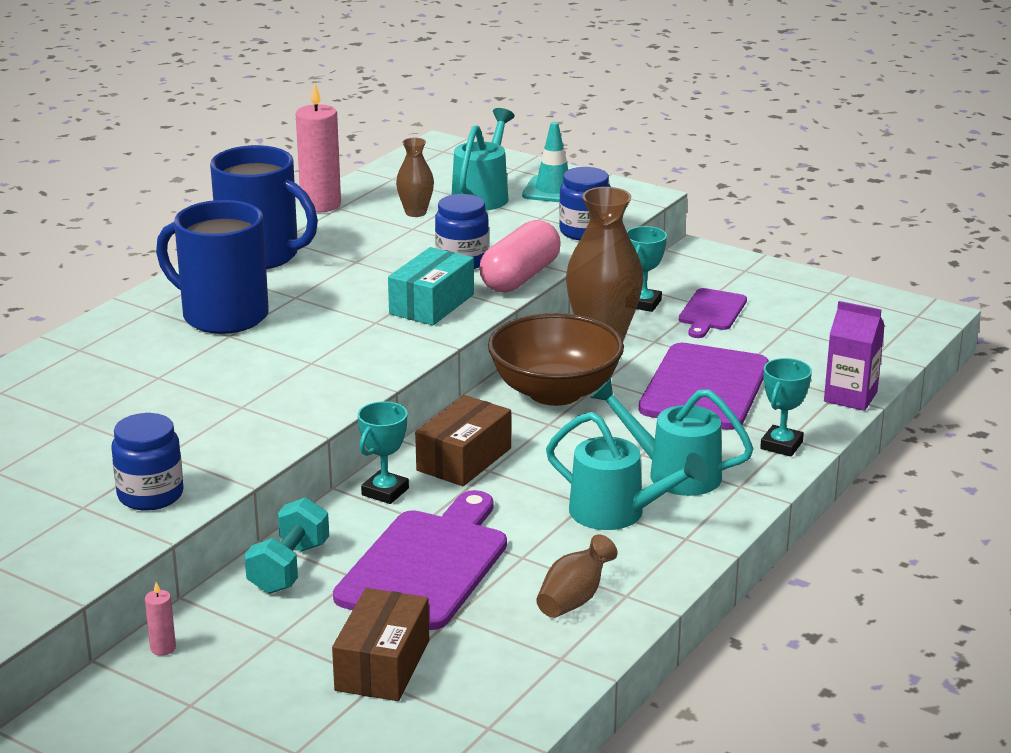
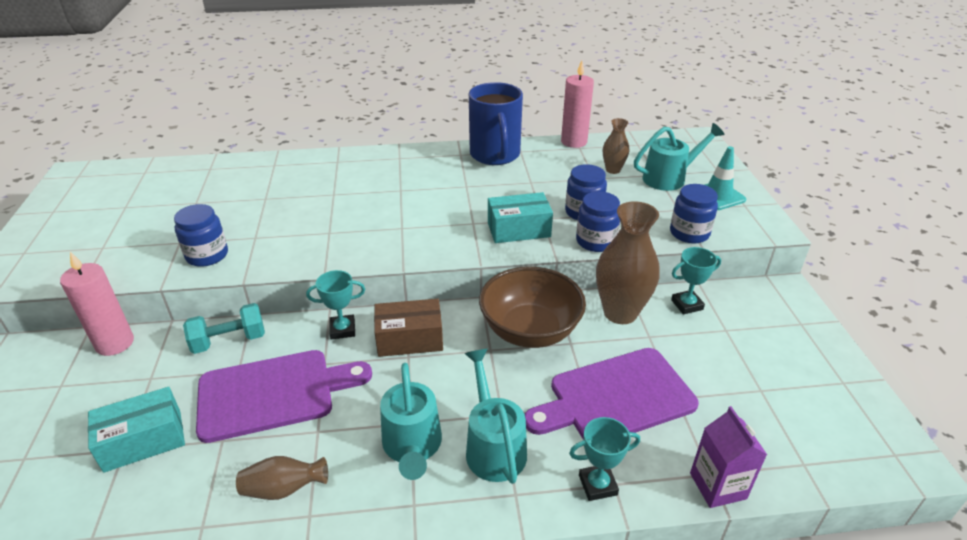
camera: 50 degrees right, 10 degrees up
(163, 648) = (115, 343): pink candle -> pink candle, size x2.26
(222, 315) = (418, 178): blue mug -> none
(382, 665) = (143, 440): brown box -> turquoise box
(520, 277) = (595, 241): pink capsule -> blue jar
(711, 312) = (723, 340): purple cutting board -> none

